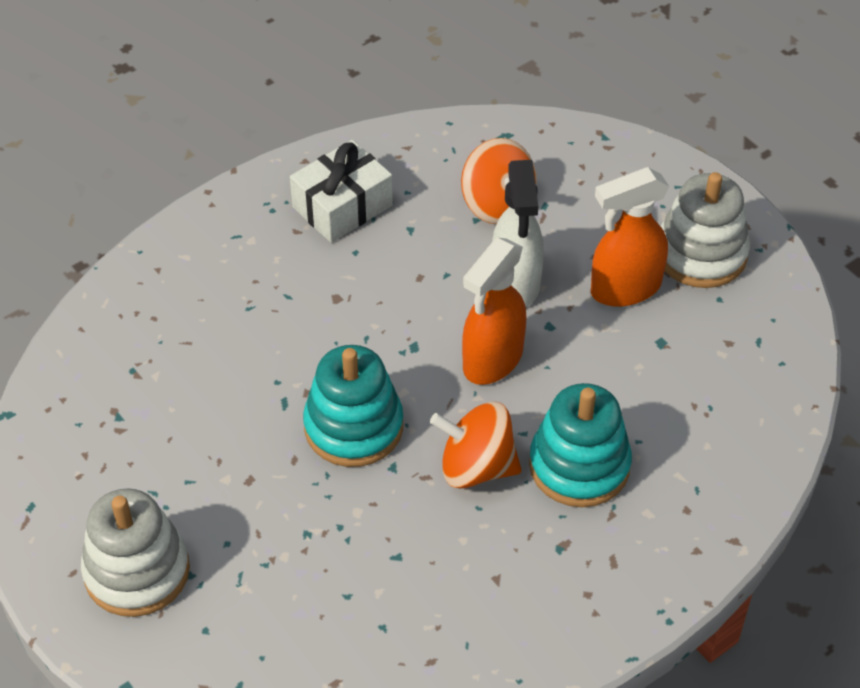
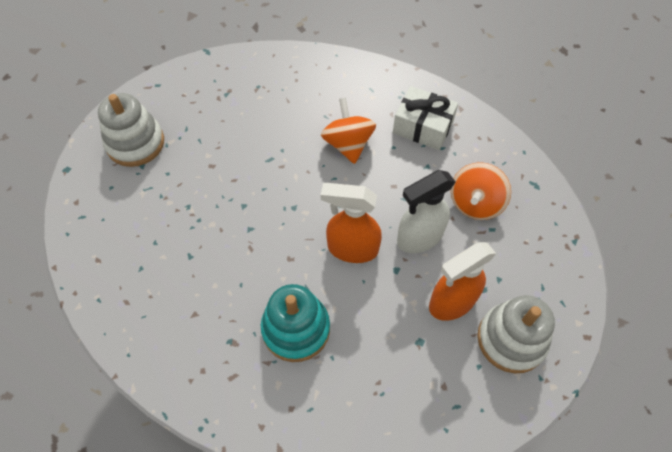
camera: 65 degrees right, 10 degrees up
(353, 427) = (268, 198): turquoise stacking toy -> none
(476, 467) = (269, 272): orange spinning top -> orange spinning top (348, 144)
(624, 289) = (451, 302): orange spray bottle -> orange spray bottle turned 75 degrees counterclockwise

